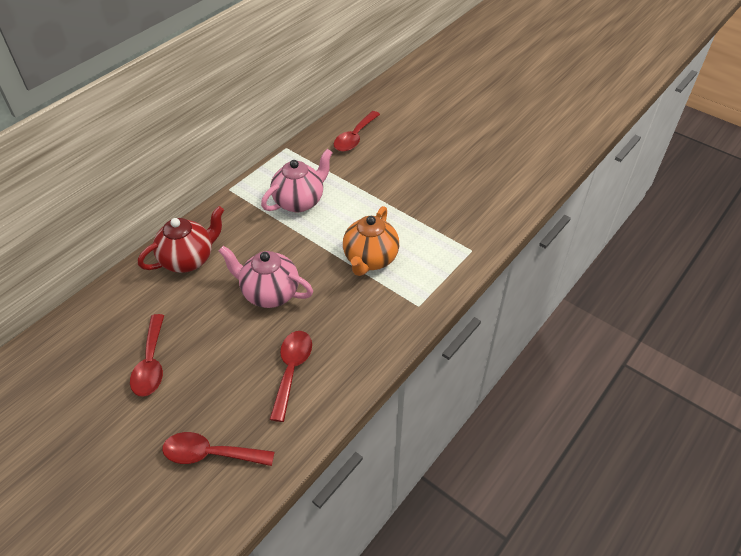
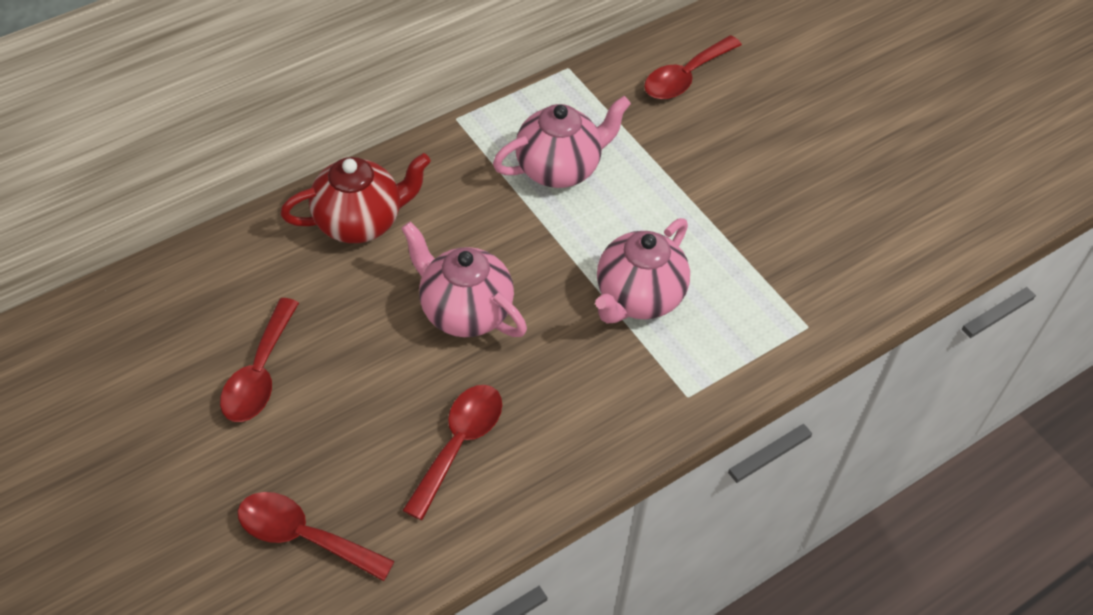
camera: 15 degrees right, 5 degrees up
(370, 259) = (638, 297): orange teapot -> pink teapot

